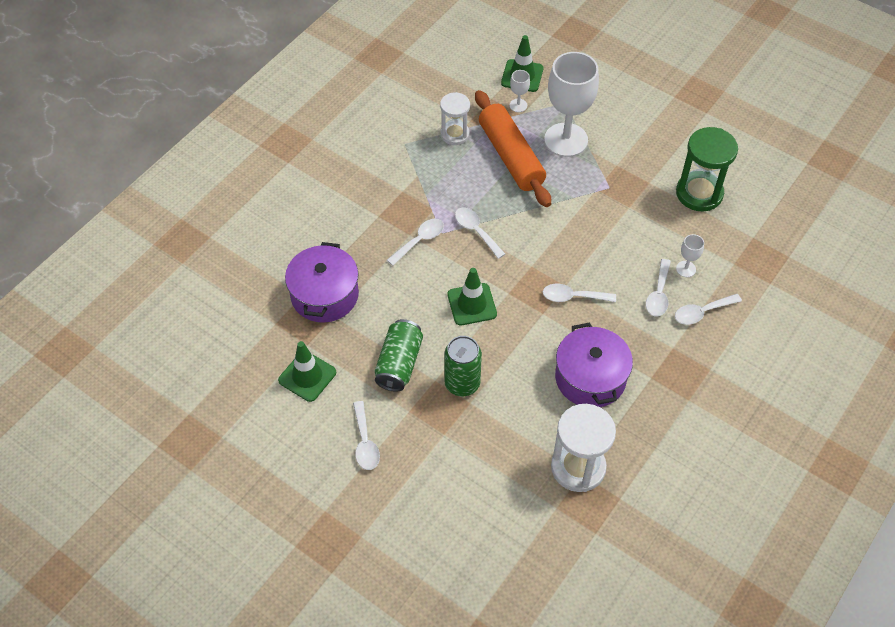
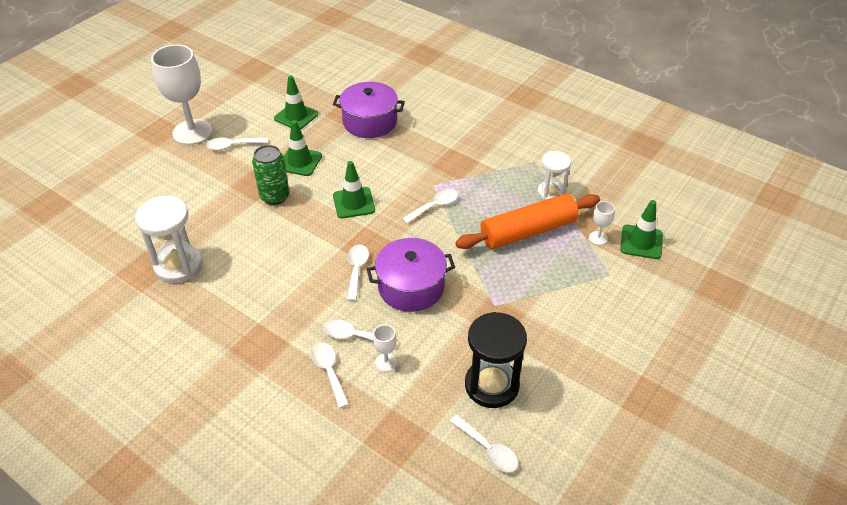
camera: 90 degrees right, 10 degrees down
(399, 363) = (300, 162): green can -> green traffic cone
(419, 241) = (423, 172): white spoon -> white spoon (487, 449)
(566, 140) = (556, 273): white goblet -> white goblet (192, 132)
(590, 378) = (266, 278): purple pot -> purple pot (411, 287)
(699, 193) = (491, 385): green hourglass -> black hourglass

